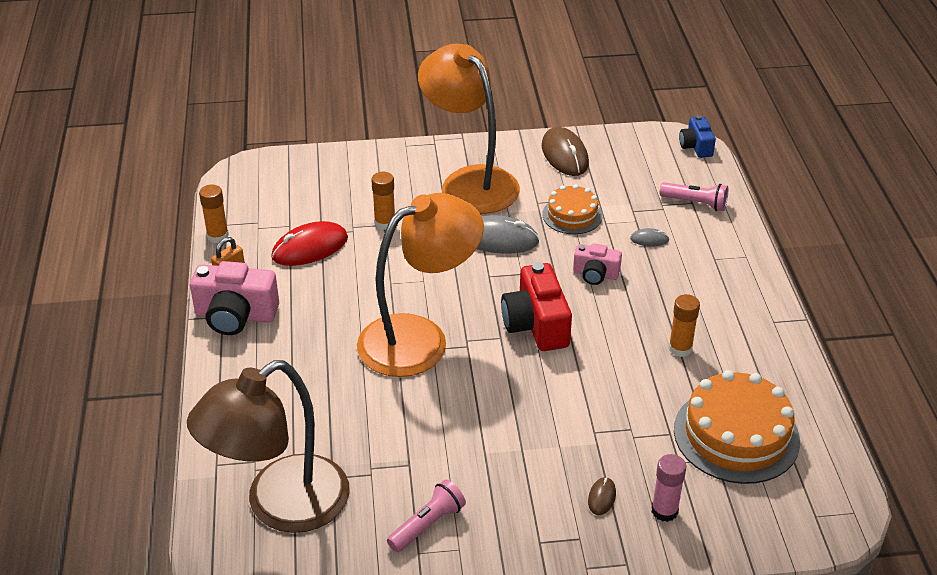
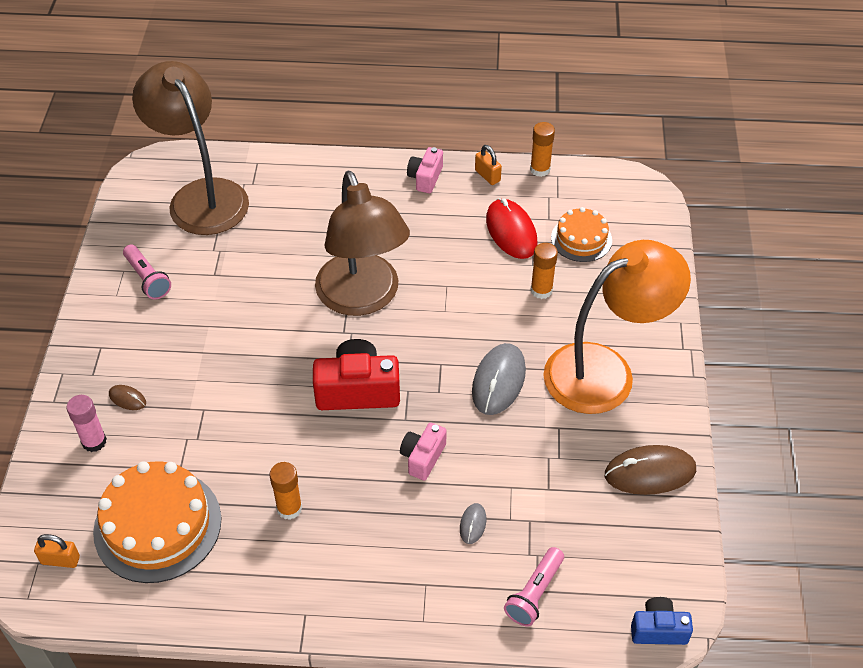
camera: 100 degrees right, 10 degrees up
(235, 316) = (425, 178): pink camera -> pink camera, size x0.58
(419, 338) = (363, 298): orange lamp -> brown lamp
(572, 215) = (530, 456): orange cake -> orange cake (581, 239)
(805, 498) = (60, 560): none -> orange padlock

